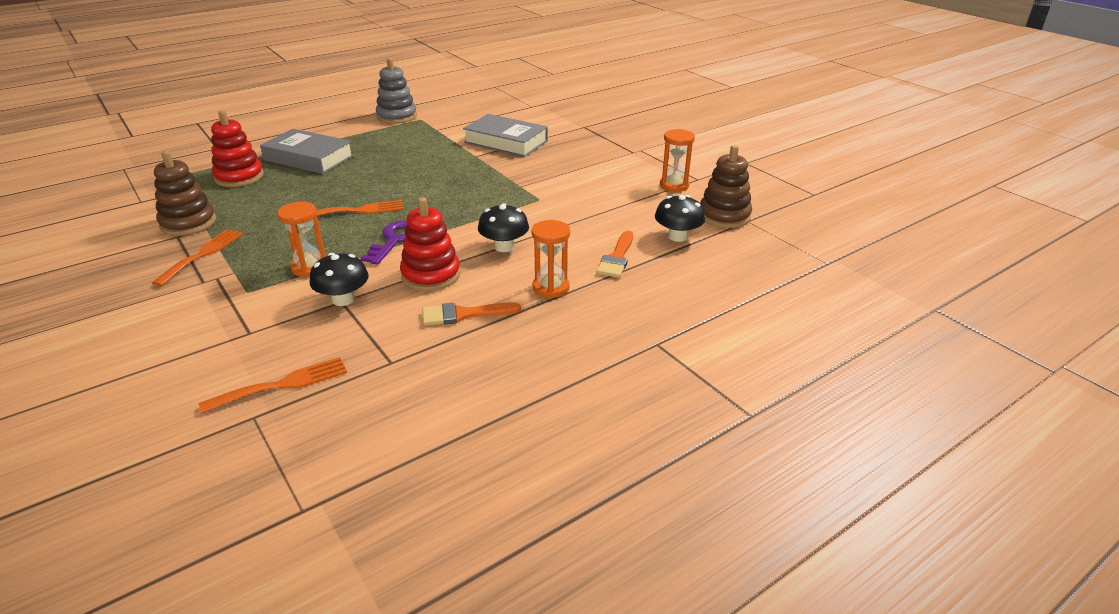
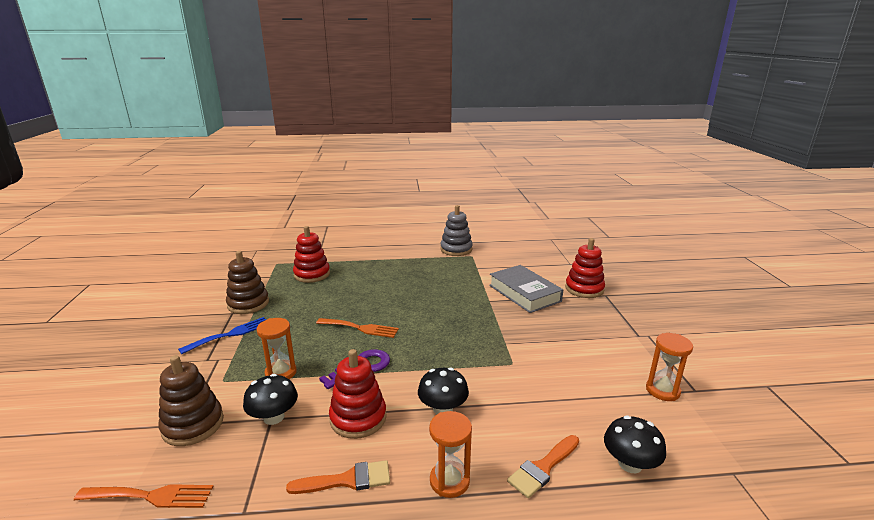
camera: 30 degrees right, 10 degrees down
(202, 254) = (230, 334): orange fork -> blue fork
(308, 158) = (367, 270): grey book -> none
(463, 314) = (347, 480): orange brush -> orange brush turned 150 degrees clockwise
(561, 125) = (584, 289): none -> red stacking toy
(724, 216) = (704, 454): brown stacking toy -> brown stacking toy (193, 425)

